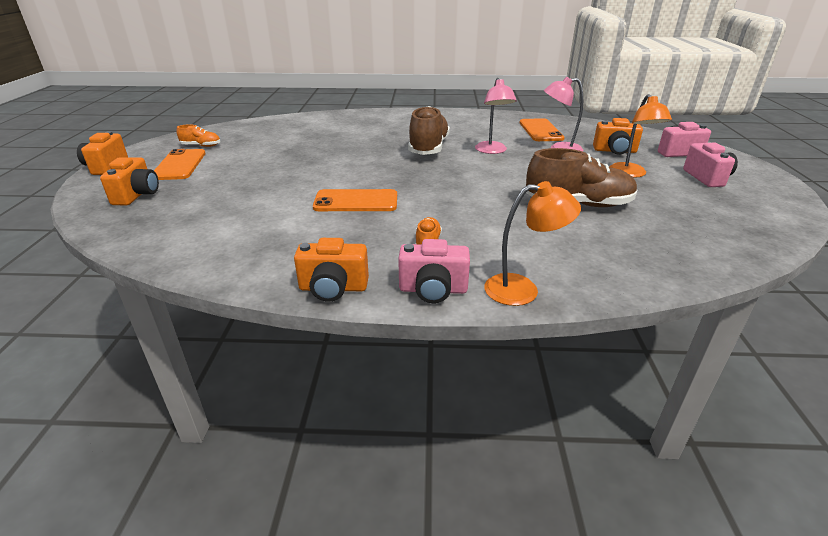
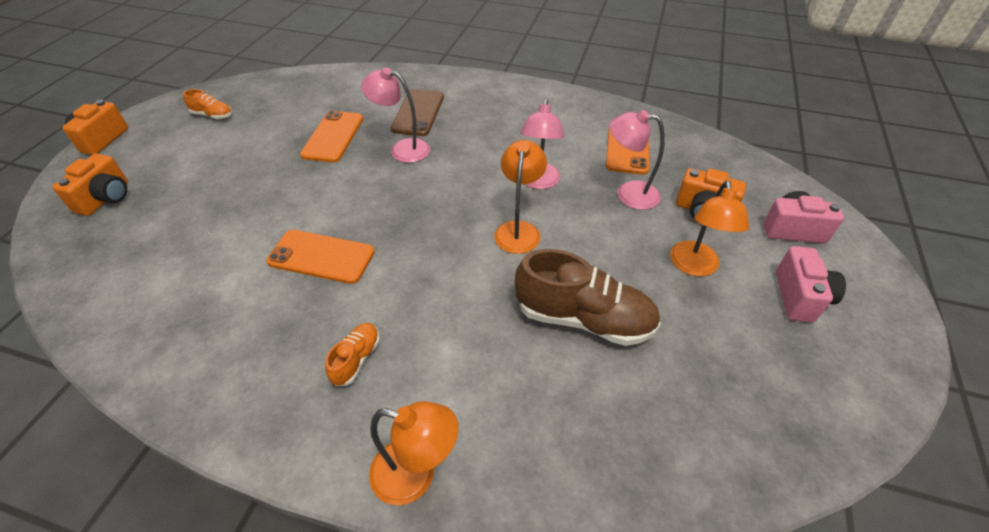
camera: 15 degrees right, 15 degrees up
(179, 165) = (173, 149): orange phone -> orange phone (333, 136)
(333, 288) = (213, 416): orange camera -> none
(374, 130) = (418, 113): none -> brown phone
(376, 146) = (402, 149): none -> pink lamp
(428, 148) = (462, 163): brown shoe -> none
(433, 290) = (315, 448): pink camera -> none
(497, 172) = (518, 230): none -> orange lamp

